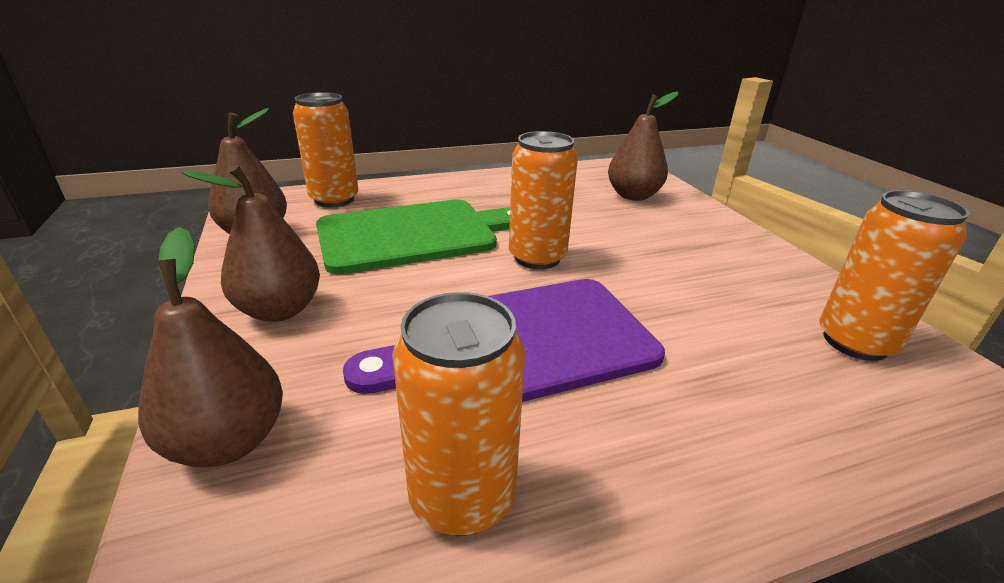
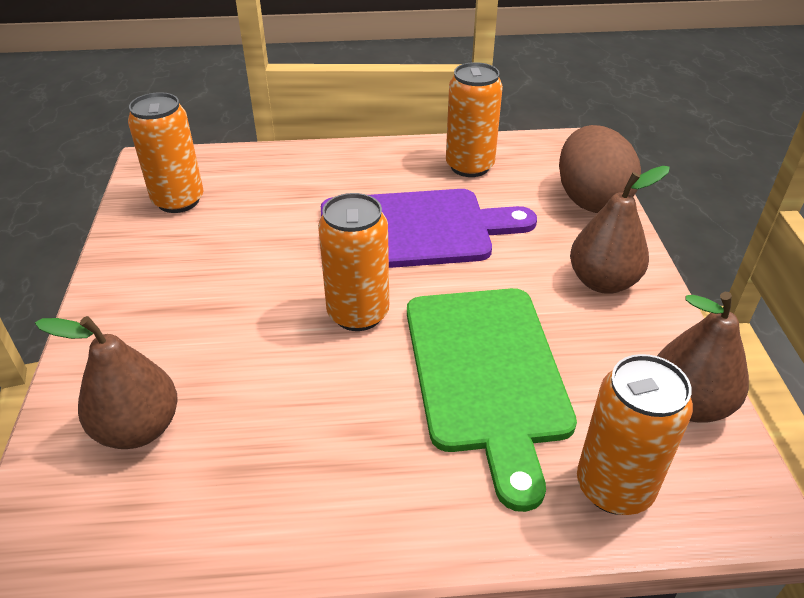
camera: 165 degrees left, 10 degrees up
(228, 441) = (591, 200): brown pear -> brown egg
(414, 234) = (487, 373): green cutting board -> green cutting board turned 90 degrees counterclockwise

